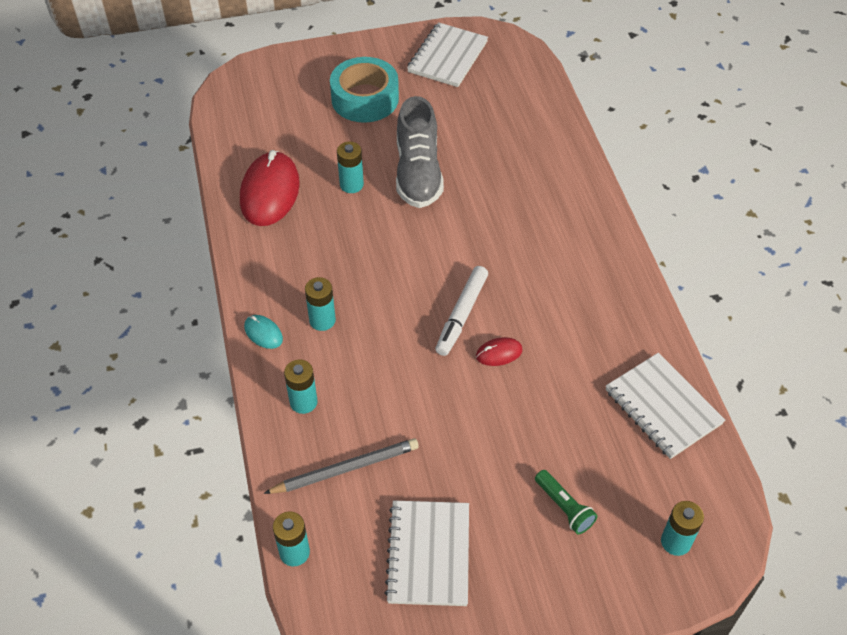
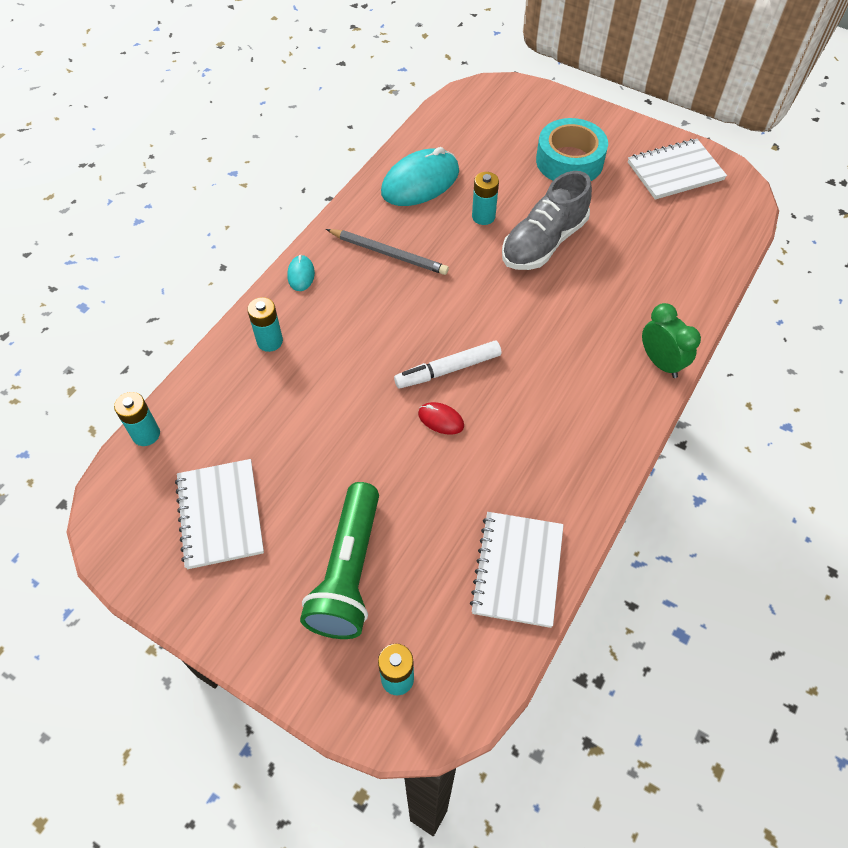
camera: 45 degrees right, 5 degrees up
(270, 192) = (420, 182): red mouse -> turquoise mouse
(322, 320) = (348, 296): turquoise battery -> none
(345, 468) = (241, 408): grey pencil -> grey pencil (388, 253)
(428, 554) = (220, 515): white notebook -> white notebook turned 60 degrees counterclockwise
(564, 507) = (348, 572): green flashlight -> green flashlight, size x2.05
(590, 200) = (660, 362): none -> green clock

